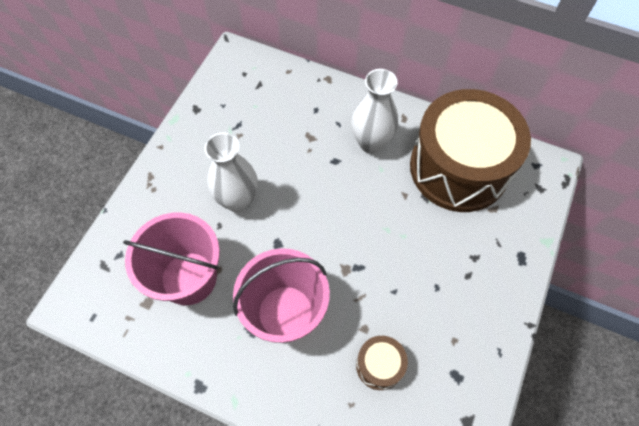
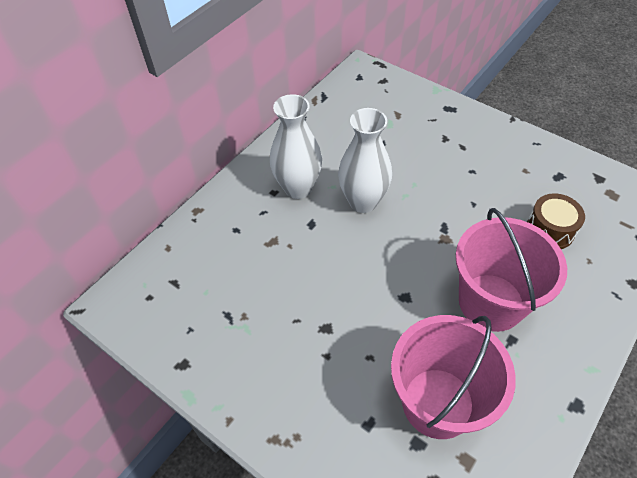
camera: 75 degrees left, 10 degrees down
(238, 200) = (340, 330): white vase -> white vase (363, 202)
(459, 168) = (348, 127): brown drum -> none

